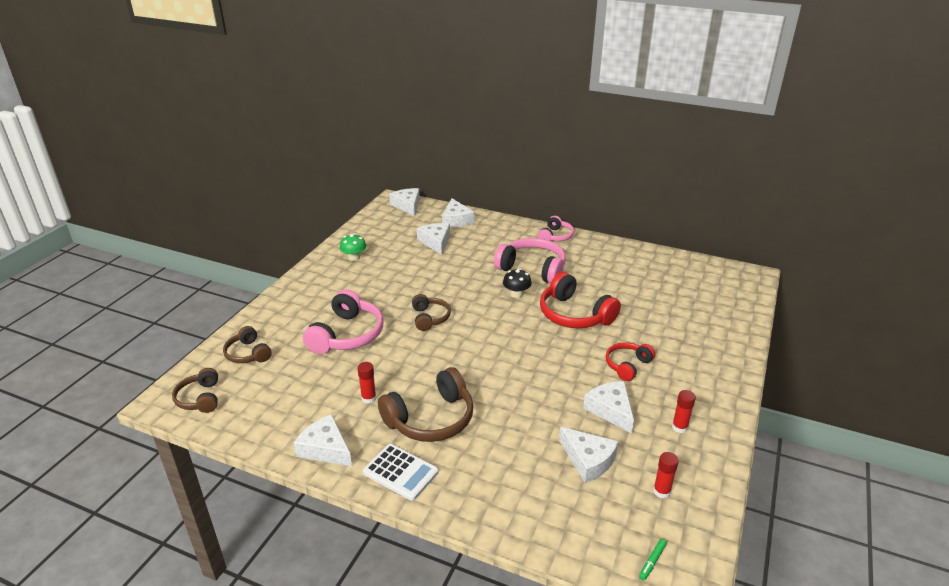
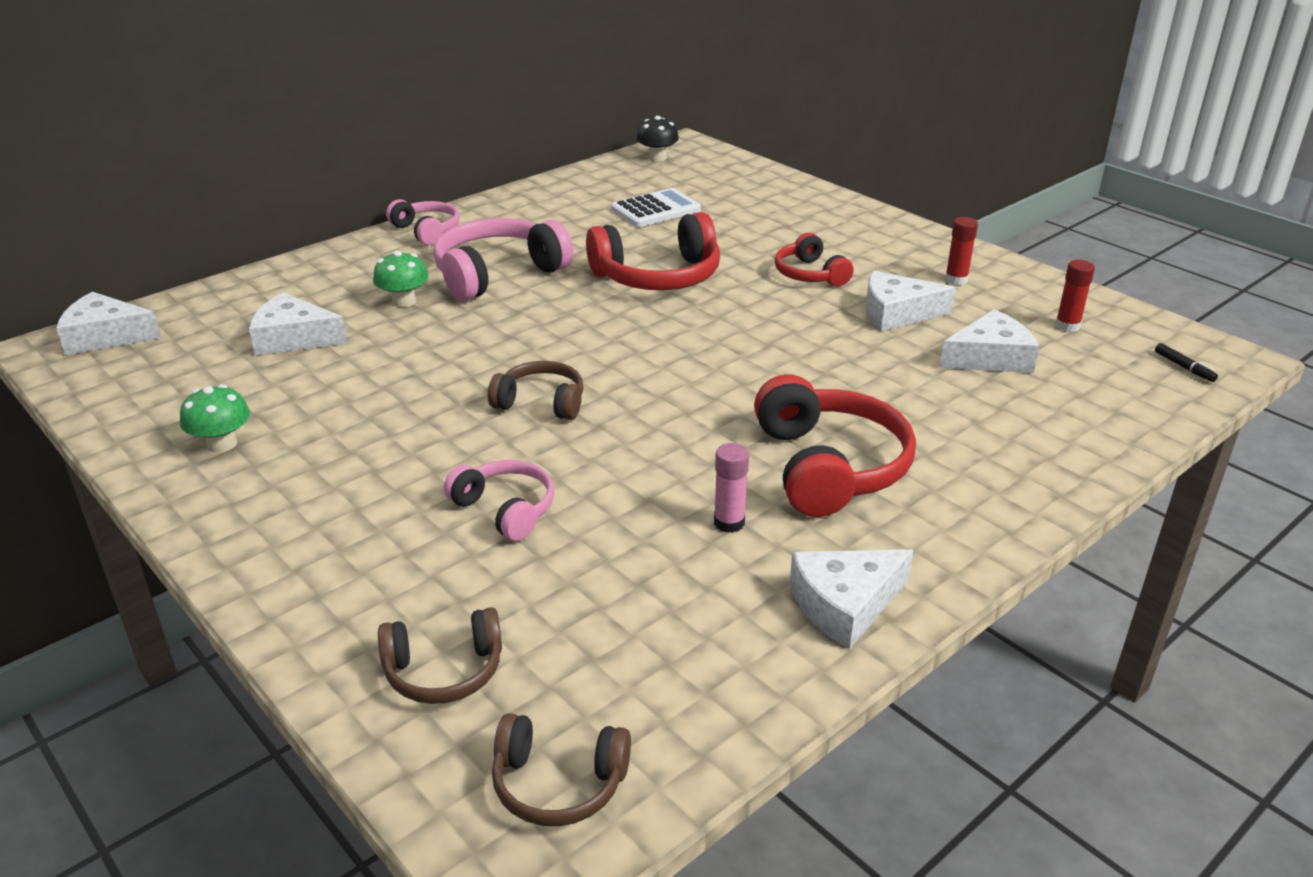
camera: 65 degrees left, 0 degrees up
(347, 335) = (505, 509): pink headphones -> pink headphones, size x0.58
(368, 398) = (729, 522): red glue stick -> pink glue stick
(400, 472) = (947, 528): white calculator -> white calculator (655, 209)
(431, 419) = (829, 467): brown headphones -> red headphones
(456, 220) = (244, 299): white cheese -> none
(486, 255) = (404, 301): none -> green mushroom
(516, 294) = (555, 306): black mushroom -> black mushroom (657, 158)
(652, 562) = (1184, 367): green marker -> black marker

